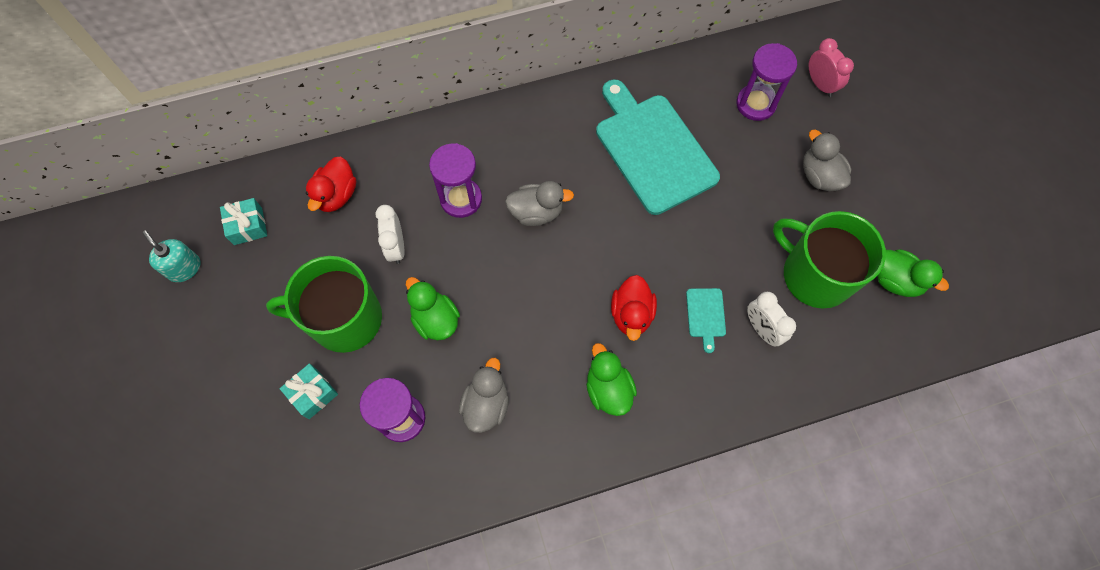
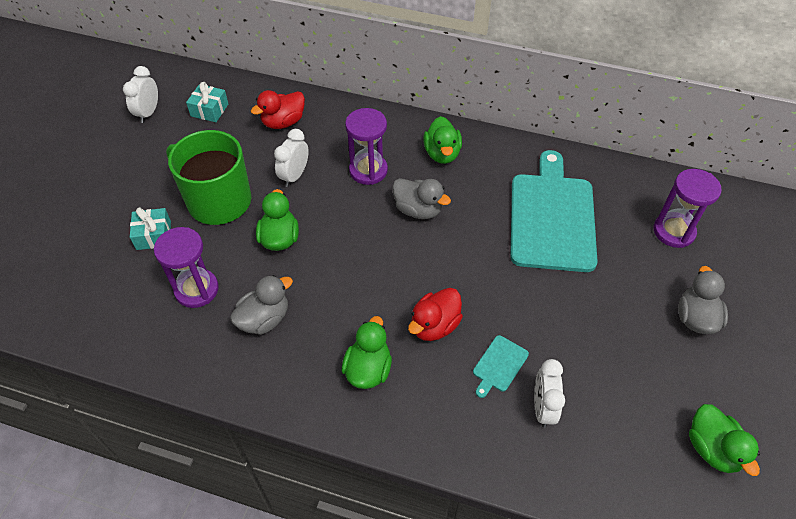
camera: 35 degrees right, 15 degrees down
(184, 268) = (148, 113): turquoise soap dispenser -> white clock
(514, 140) = (442, 154): none -> green duck
(815, 275) = (630, 395): green mug -> none
(820, 84) = (750, 248): pink clock -> none

